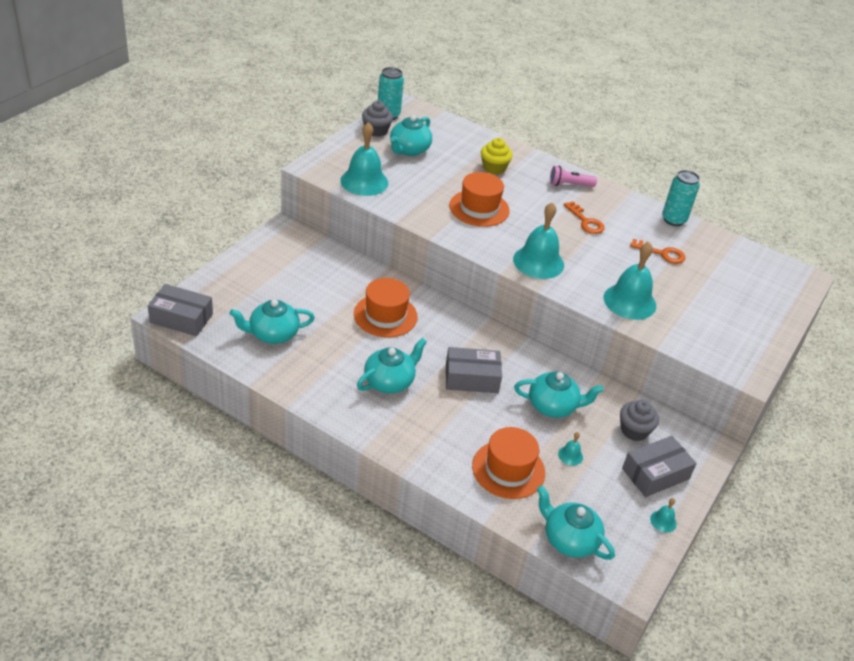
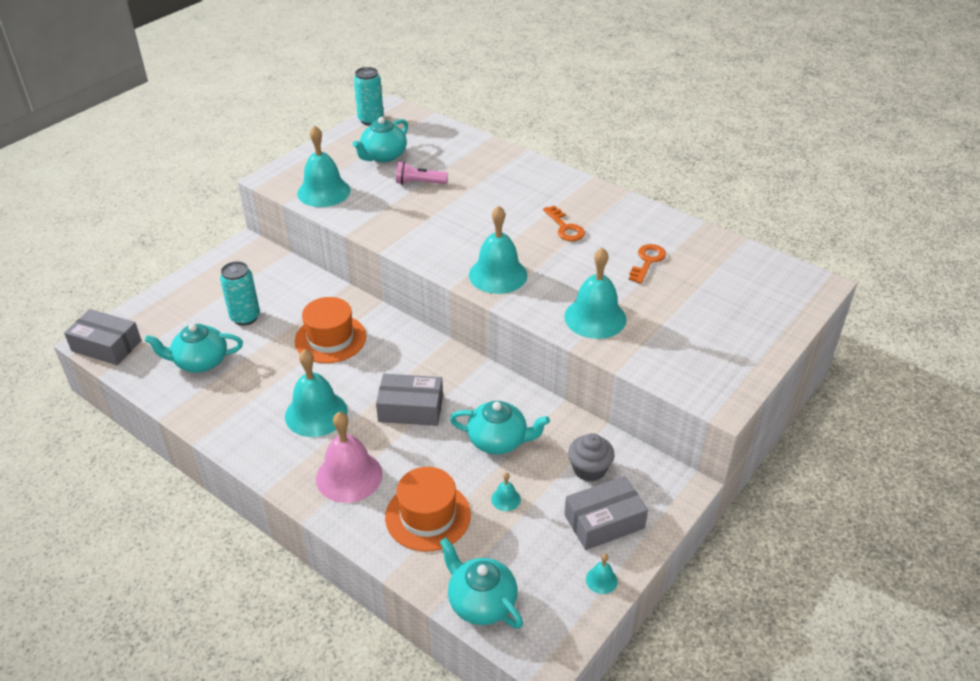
camera: 10 degrees right, 0 degrees up
(376, 130) = (353, 137): grey cupcake -> none
(390, 381) = (316, 413): turquoise teapot -> turquoise bell
(432, 436) = (349, 476): none -> pink bell
(479, 208) = (445, 216): orange hat -> none
(494, 168) = (474, 172): yellow cupcake -> none
(569, 185) = (556, 187): pink flashlight -> pink flashlight (419, 183)
(662, 253) = (647, 261): orange key -> orange key turned 90 degrees counterclockwise
(673, 220) = (670, 222): turquoise can -> turquoise can (245, 317)

